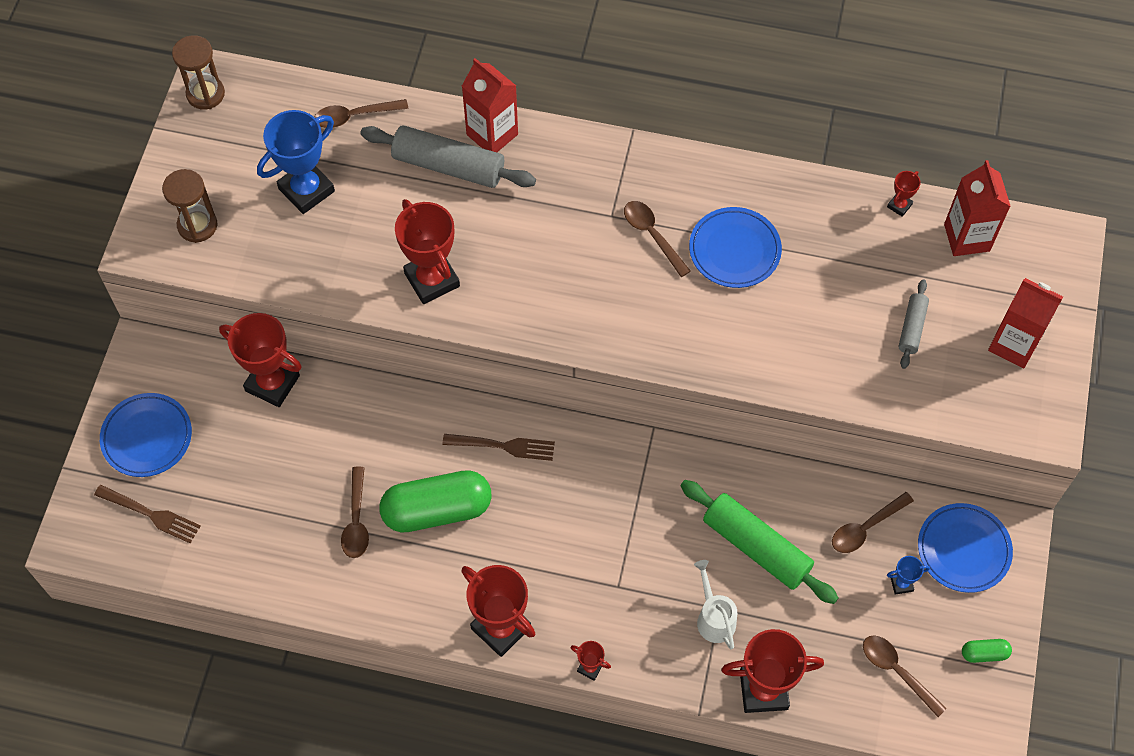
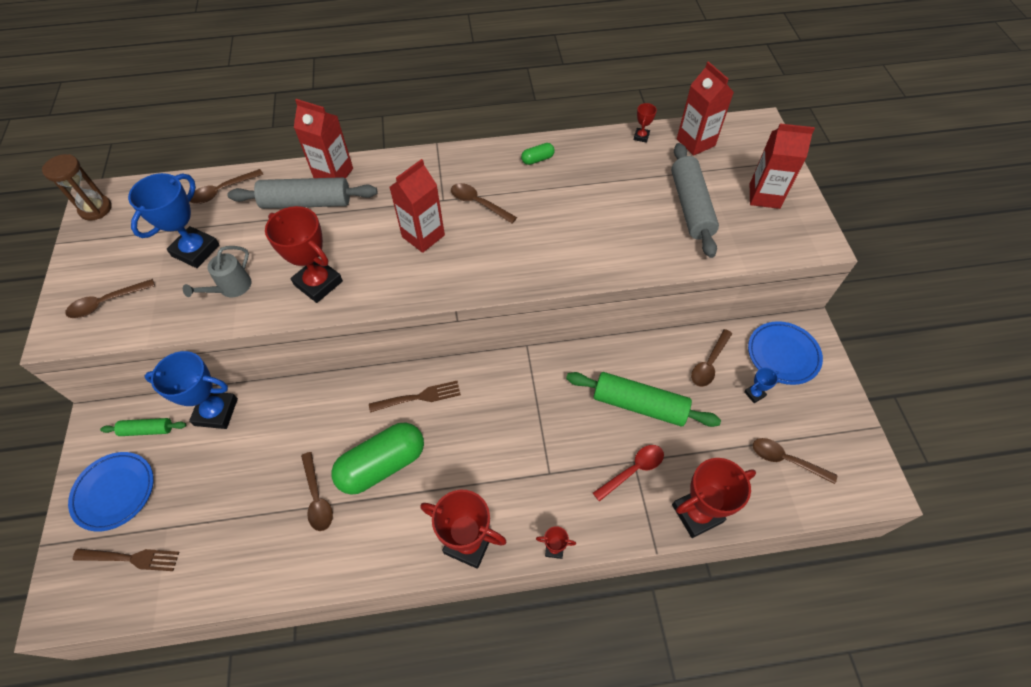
camera: 20 degrees left, 5 degrees down
(194, 378) = (147, 430): none -> green rolling pin
(197, 225) = (106, 303): brown hourglass -> brown spoon
(272, 383) = (216, 412): red trophy -> blue trophy
(335, 253) = (231, 288): none -> grey watering can
(570, 258) = (423, 236): none -> red carton
(714, 618) = (633, 470): white watering can -> red spoon
(734, 250) = (542, 195): blue plate -> none
(912, 328) = (690, 207): grey rolling pin -> grey rolling pin, size x1.88
(984, 653) = (838, 423): green capsule -> green capsule (537, 159)

